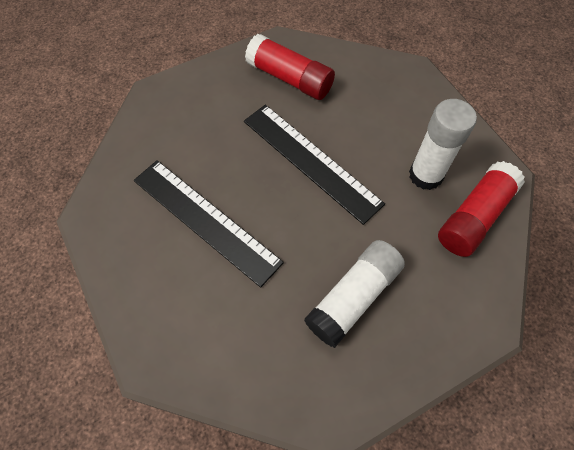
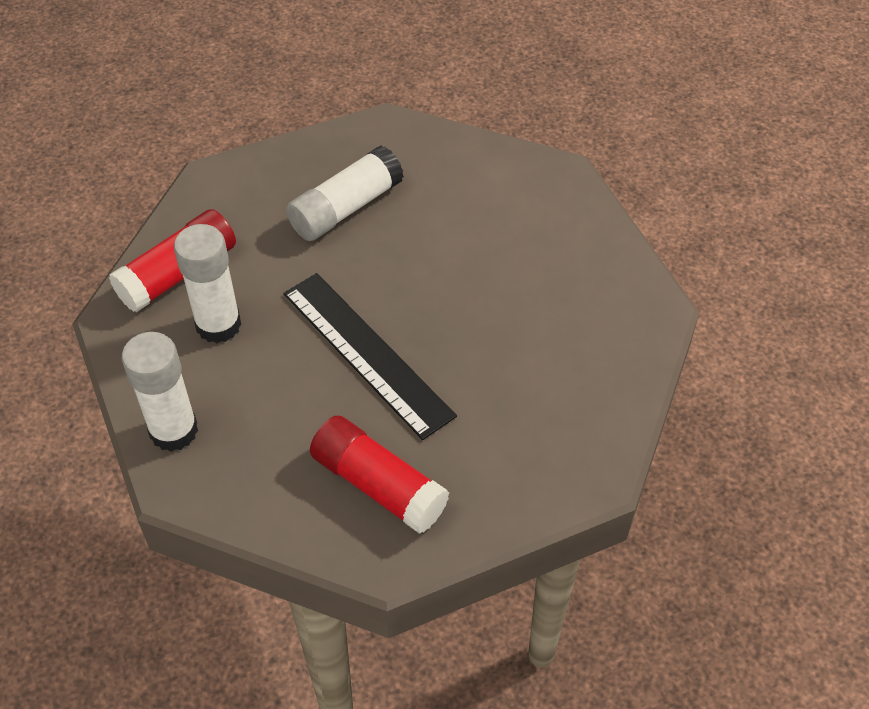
camera: 175 degrees left, 10 degrees down
(205, 220) = (509, 292): black ruler -> none
(427, 100) = (174, 431): none -> white glue stick

